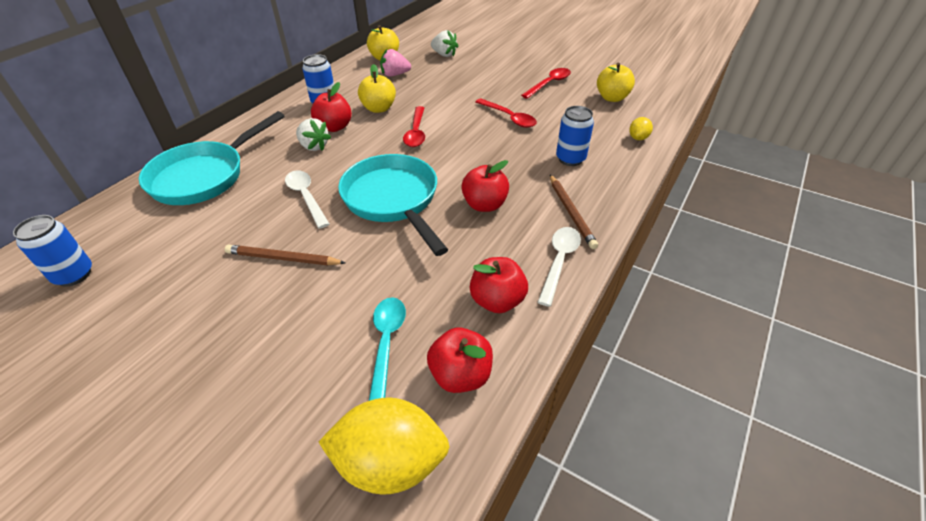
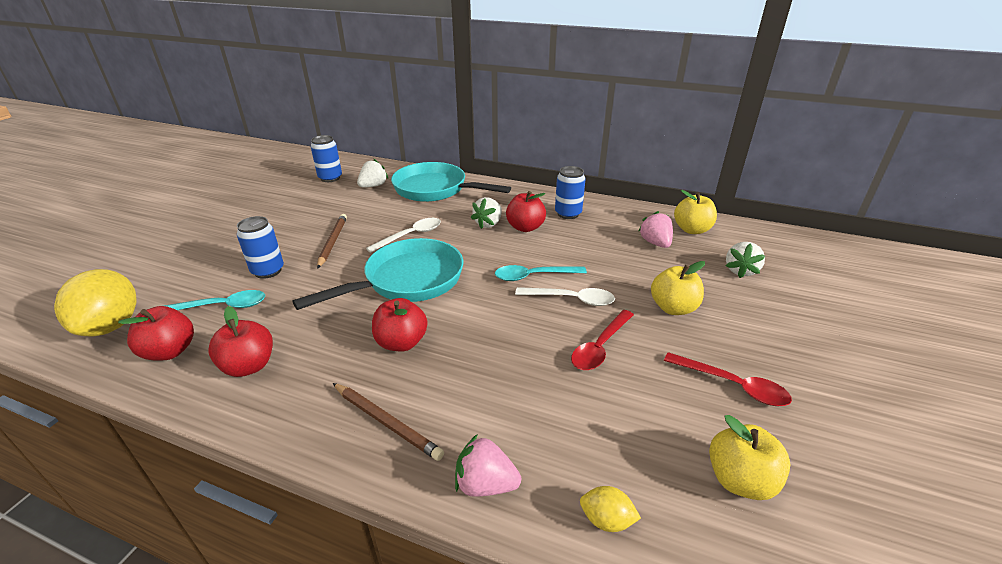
camera: 80 degrees right, 10 degrees down
(146, 228) = (373, 186): none -> white strawberry
(379, 108) = (572, 245): yellow apple -> yellow apple (673, 308)
(416, 132) = (533, 276): red spoon -> turquoise spoon
(559, 262) = (295, 413): white spoon -> white spoon (571, 299)
(570, 159) = (512, 419): blue can -> blue can (268, 271)
(571, 212) = (386, 422): brown pencil -> brown pencil turned 120 degrees counterclockwise
(619, 173) = (485, 484): none -> pink strawberry

